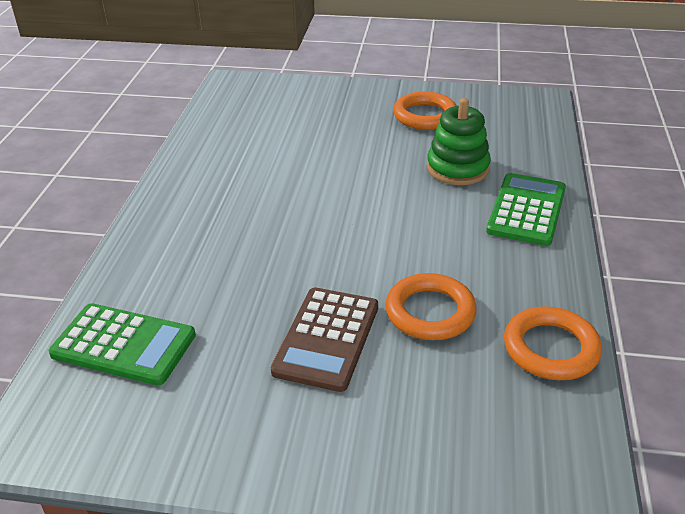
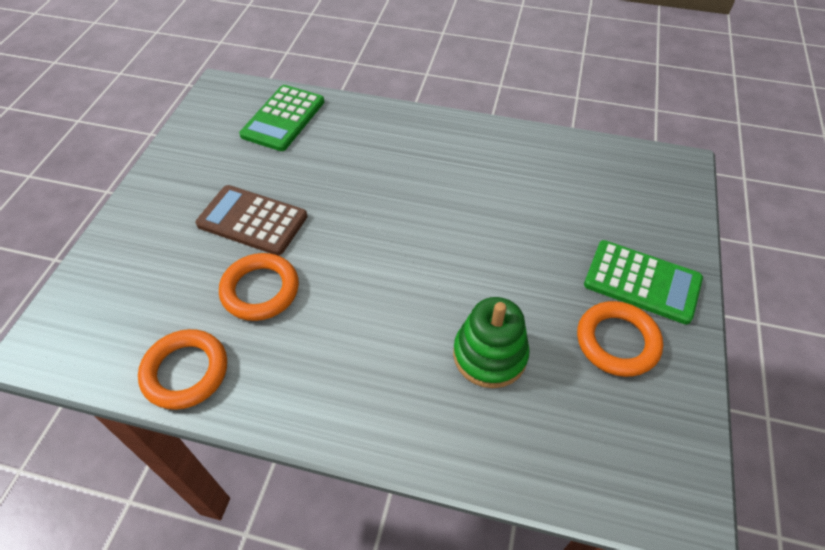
camera: 95 degrees right, 15 degrees up
(526, 210) = (397, 408): green calculator -> green calculator (642, 282)

